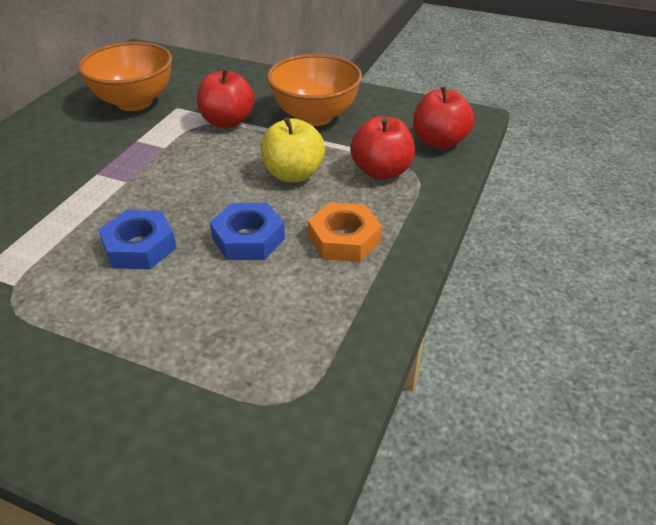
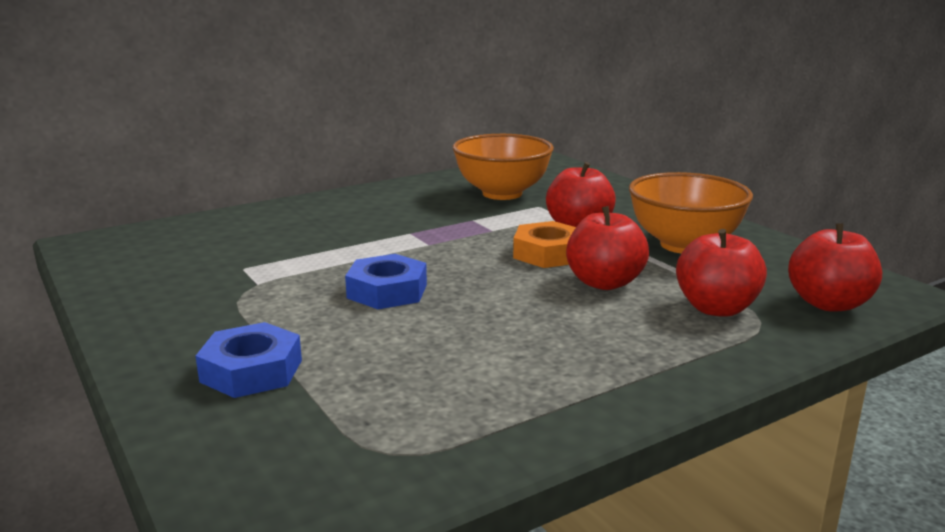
camera: 35 degrees right, 20 degrees down
(248, 238) = (497, 317): blue nut -> blue nut (251, 371)
(293, 174) = (604, 283): yellow apple -> red apple
(344, 239) = (602, 349): orange nut -> orange nut (548, 253)

